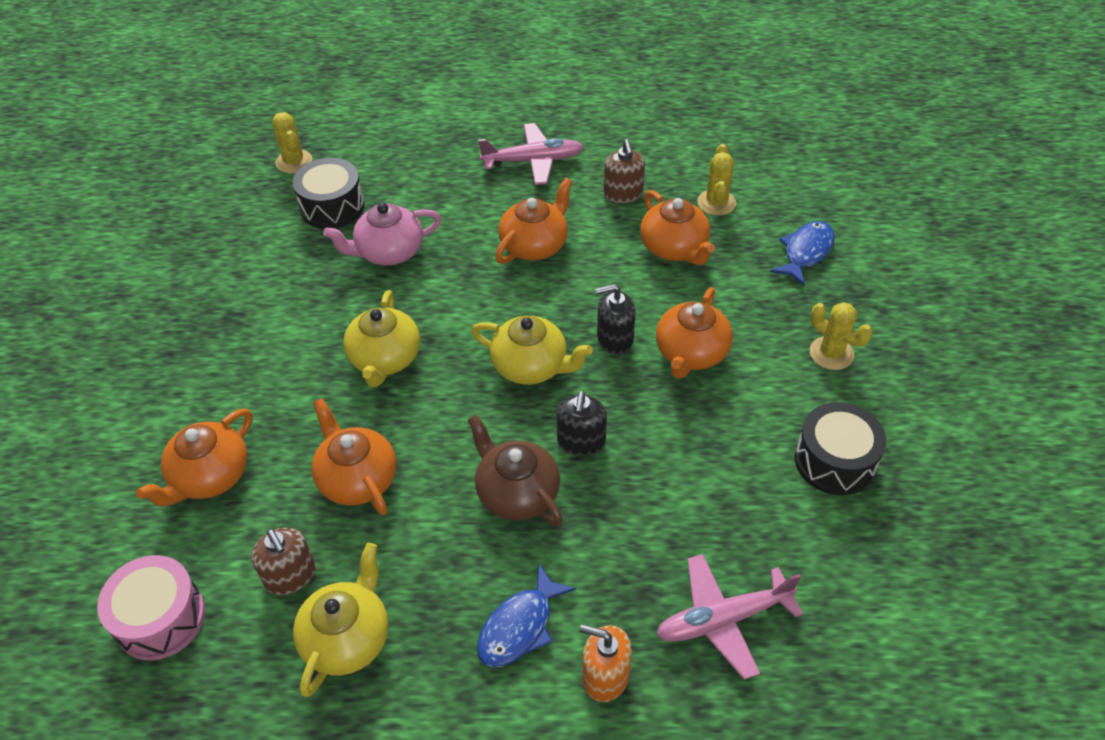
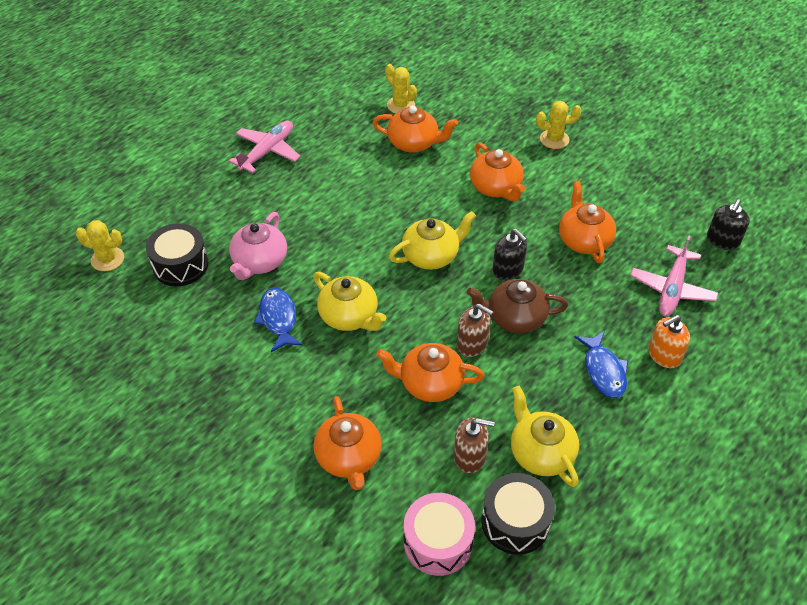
camera: 50 degrees left, 0 degrees up
(535, 245) = (339, 195): orange teapot -> orange teapot (583, 240)
(614, 339) = (451, 209): black soap dispenser -> black soap dispenser (722, 240)
(623, 193) = (345, 134): brown soap dispenser -> brown soap dispenser (472, 344)
(805, 252) = (478, 100): blue fish -> blue fish (278, 319)
(834, 461) = (620, 185): black drum -> black drum (515, 522)

